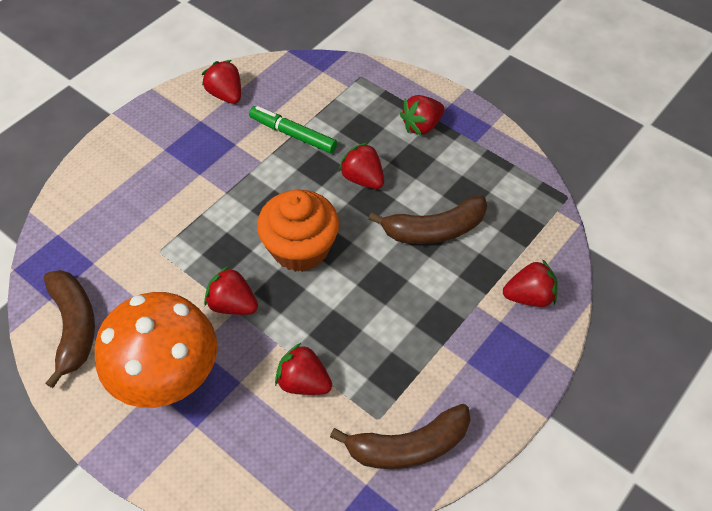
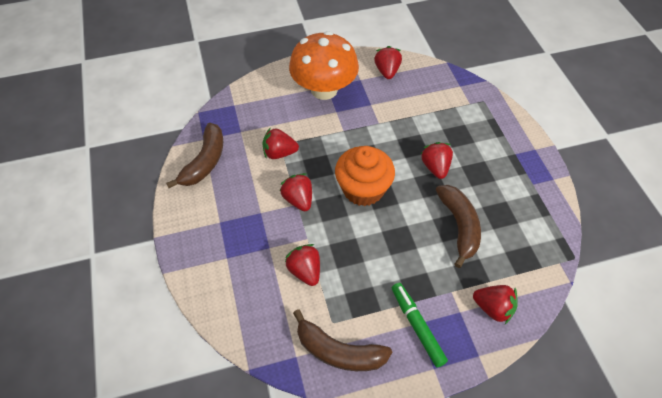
camera: 35 degrees right, 0 degrees up
(167, 375) = (233, 219): orange mushroom -> orange mushroom (324, 89)
(293, 134) = (411, 116): green marker -> green marker (417, 326)
(421, 126) = (502, 154): red strawberry -> red strawberry (279, 153)
(434, 230) = (459, 226): brown banana -> brown banana turned 120 degrees counterclockwise

